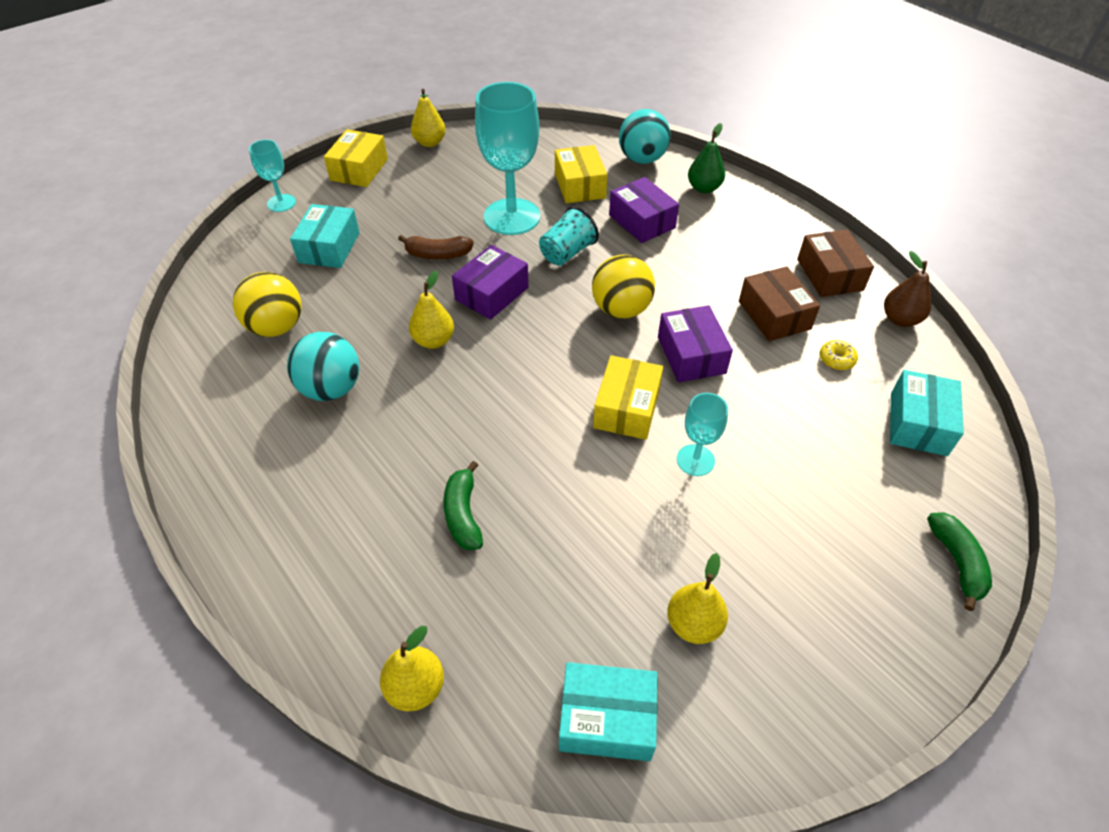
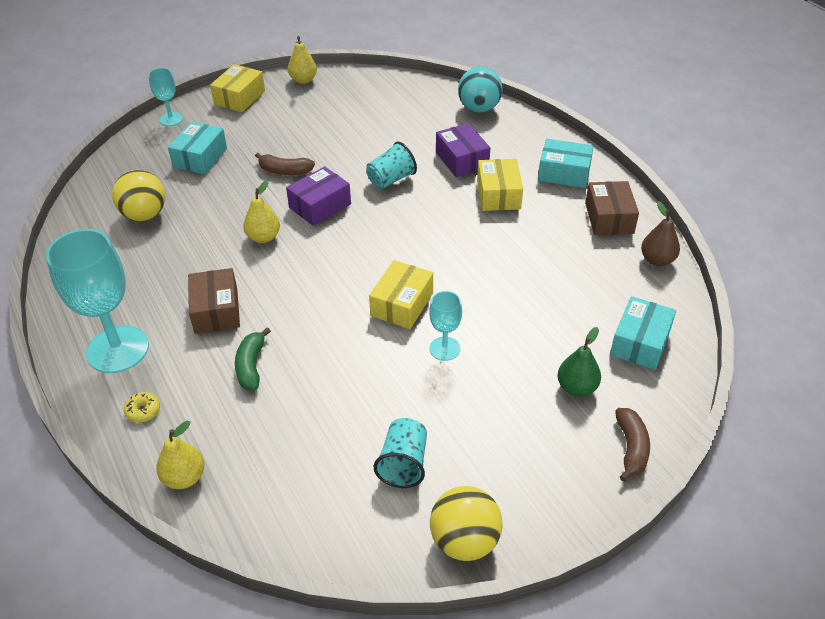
camera: 10 degrees right, 5 degrees down
(331, 389) = (175, 265): turquoise ball -> none
(512, 217) = (354, 146): turquoise goblet -> turquoise goblet (117, 349)
(580, 186) = (418, 126): yellow box -> yellow box (498, 194)
(606, 719) = (317, 517): turquoise box -> turquoise box (564, 173)
(621, 309) = (421, 228): yellow ball -> yellow ball (464, 541)
(691, 355) = (468, 269): purple box -> none
(693, 624) = (404, 464): yellow pear -> turquoise cup
(704, 188) = (524, 137): green pear -> green pear (576, 387)
(774, 315) = (549, 246): brown box -> brown box (216, 310)
(836, 359) = (589, 286): yellow donut -> yellow donut (143, 411)
(956, 562) = (631, 448): green banana -> brown banana

